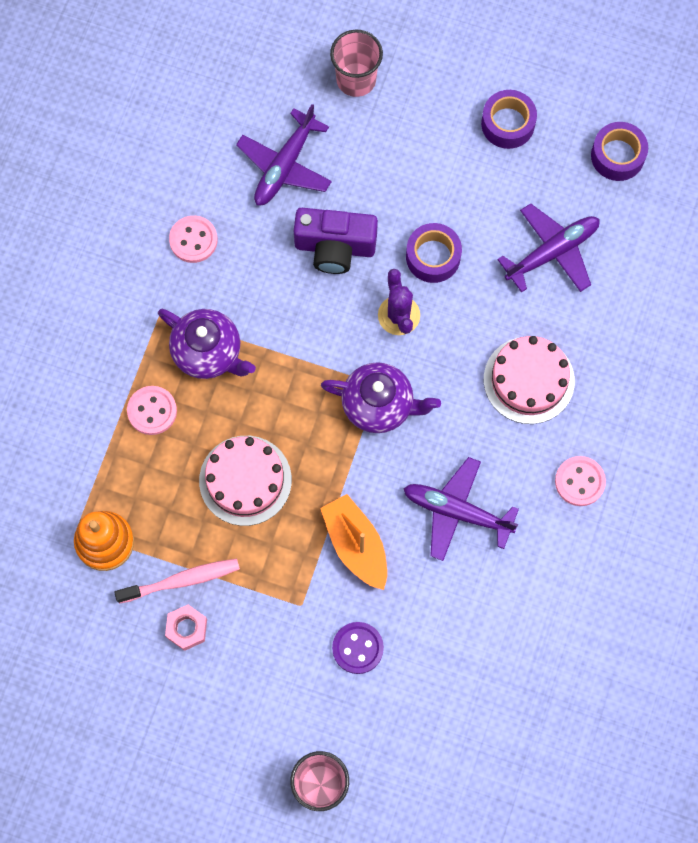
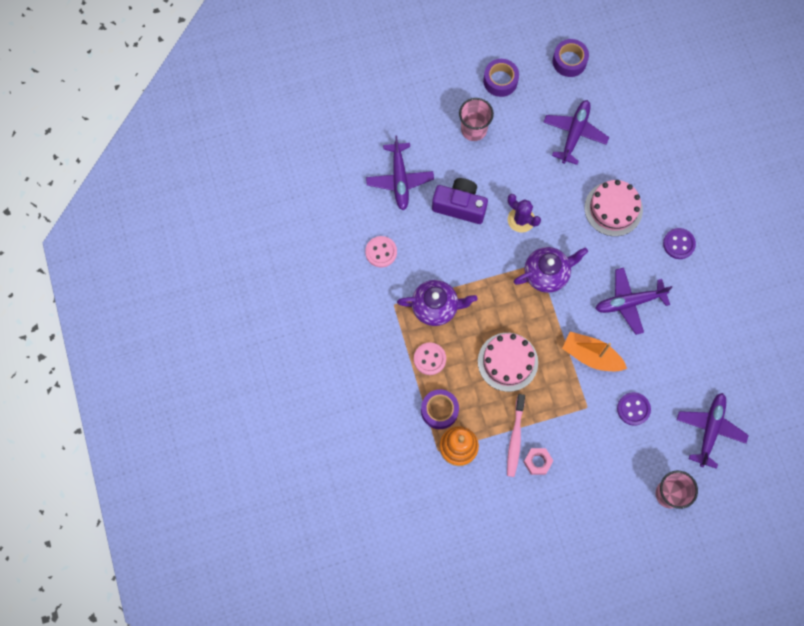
camera: 35 degrees left, 0 degrees up
(181, 580) = (515, 438): pink toothbrush -> pink toothbrush turned 150 degrees clockwise
(335, 247) = (460, 206): purple camera -> purple camera turned 135 degrees counterclockwise
(356, 79) = (402, 108): pink cup -> pink cup (473, 129)
(433, 257) = (515, 177): purple tape -> purple tape (439, 410)
(436, 743) = (710, 430): none -> purple plane
(579, 482) = (678, 244): pink button -> purple button

